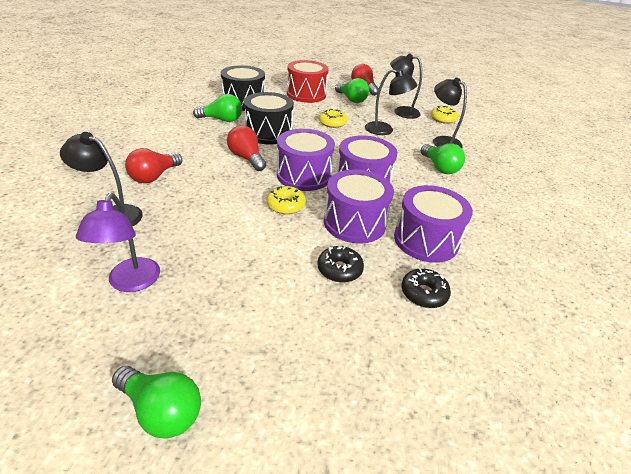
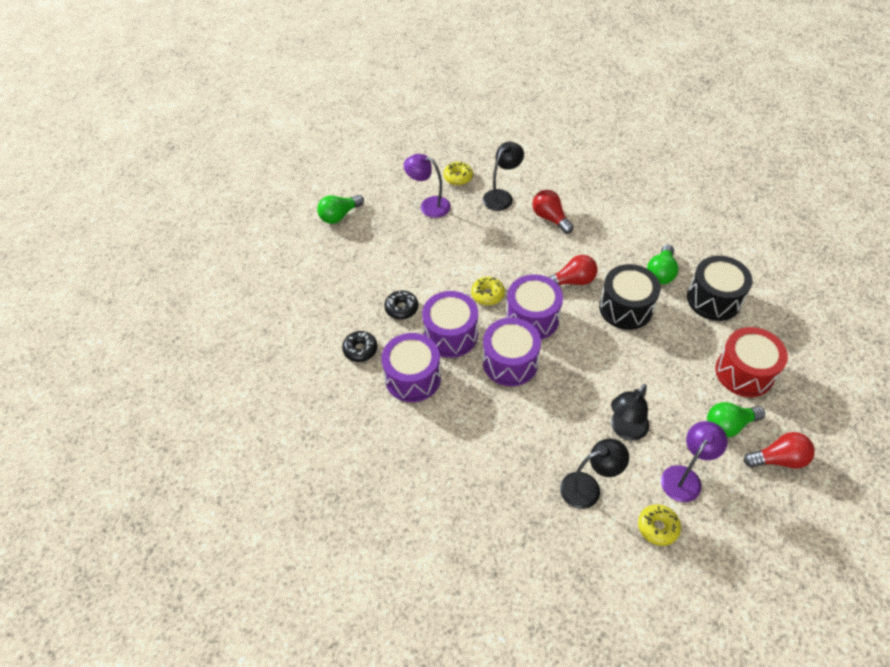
camera: 115 degrees right, 15 degrees up
(332, 123) = (649, 377): yellow donut -> yellow donut (458, 177)
(401, 112) = (685, 477): black lamp -> purple lamp
(439, 167) = (524, 450): green light bulb -> none

